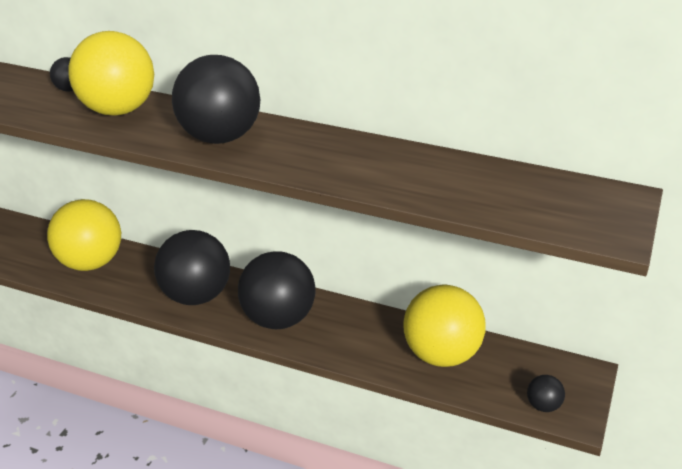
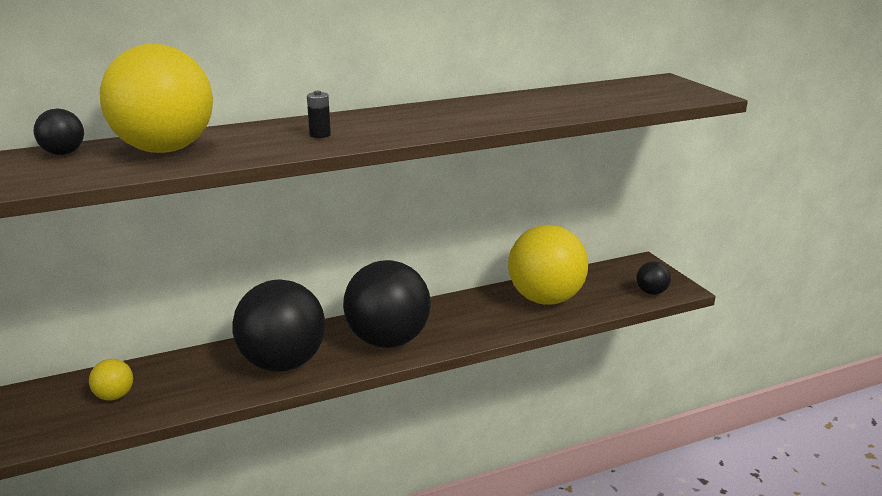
camera: 45 degrees left, 10 degrees down
(90, 263) = (114, 396): yellow ball -> yellow ball, size x0.43
(219, 138) = (320, 135): black ball -> black battery

